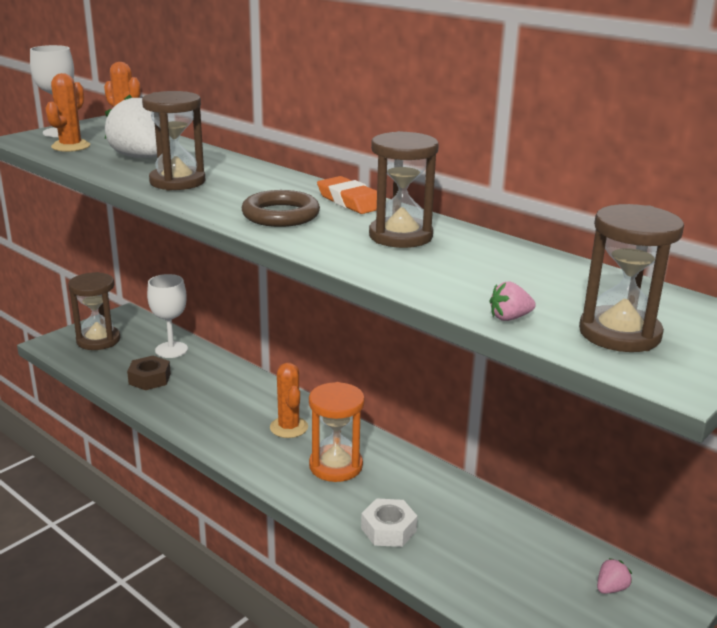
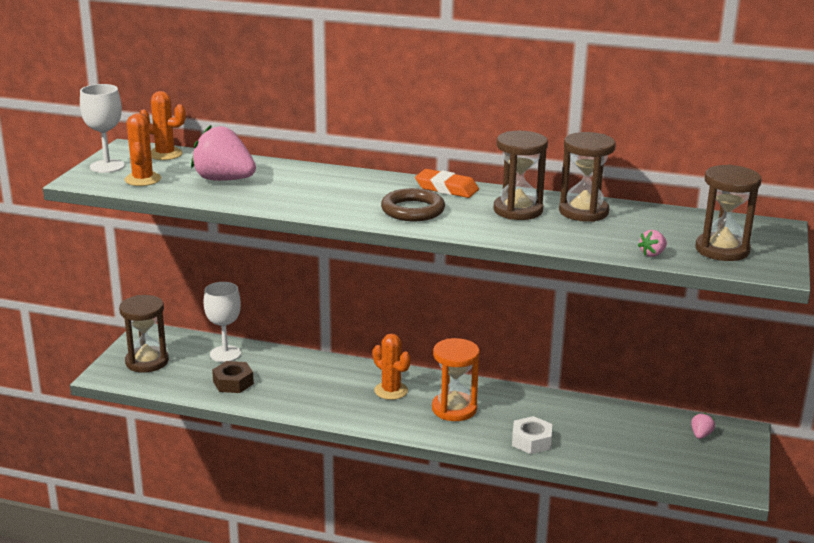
camera: 25 degrees left, 0 degrees up
(141, 158) = (224, 180): white strawberry -> pink strawberry
(177, 182) = (291, 196): brown hourglass -> brown hourglass (583, 212)

